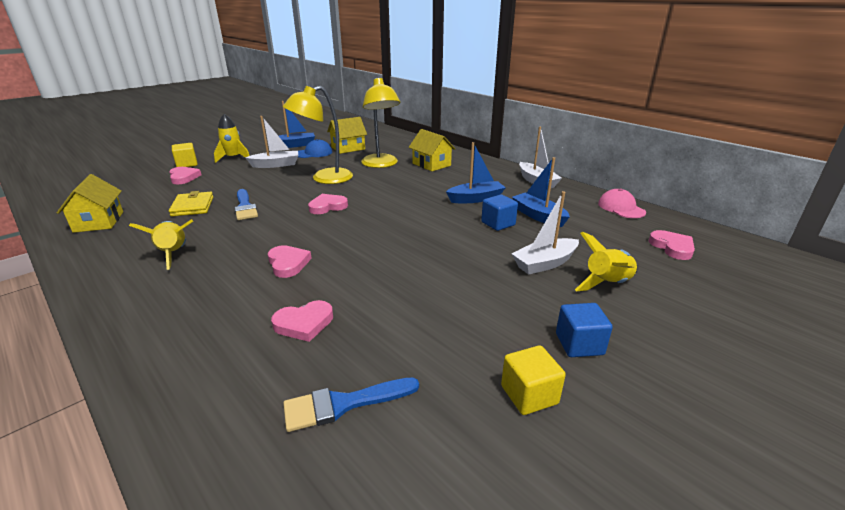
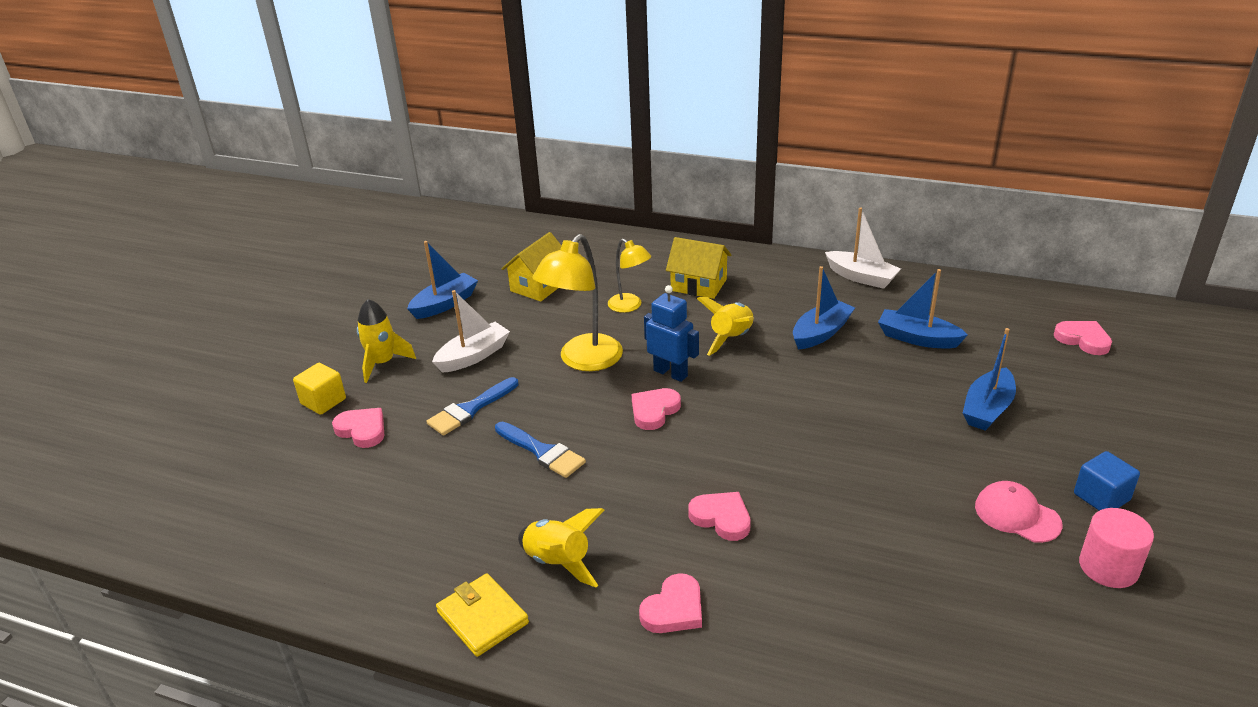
camera: 25 degrees left, 5 degrees up
(99, 222) = (363, 556): yellow house -> none
(192, 206) = (464, 478): yellow wallet -> yellow wallet (482, 618)
(304, 323) = (839, 585): pink heart -> pink heart (674, 609)
(314, 153) = (499, 312): blue cap -> none
(343, 404) = (976, 648): blue brush -> blue brush (470, 409)
(361, 194) = (670, 373): none -> blue robot
(381, 164) = (630, 306): yellow lamp -> yellow lamp, size x0.58
(498, 223) = (886, 366): blue cube -> none
(529, 395) = (1108, 567): yellow cube -> pink cylinder
(544, 263) = (987, 409): white boat -> blue boat
(607, 284) = (1065, 414): yellow rocket -> yellow rocket (731, 338)
(621, 208) = (989, 294): pink cap -> pink cap (1017, 515)

